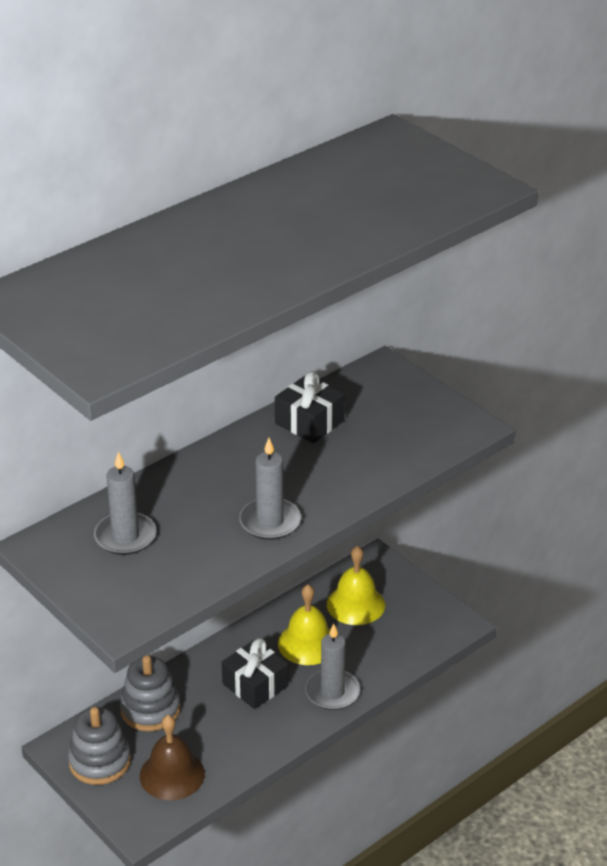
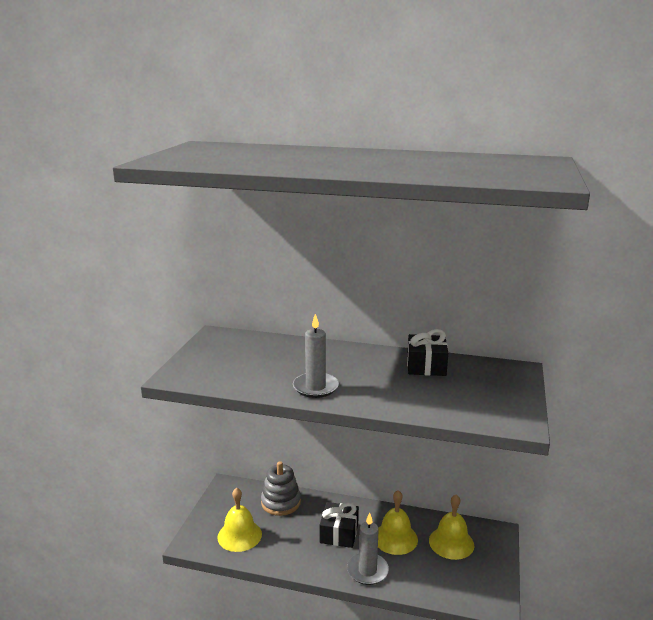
camera: 55 degrees right, 15 degrees down
(100, 761) = (227, 503): grey stacking toy -> none
(125, 536) = (249, 352): grey candle -> none
(172, 774) = (239, 535): brown bell -> yellow bell

